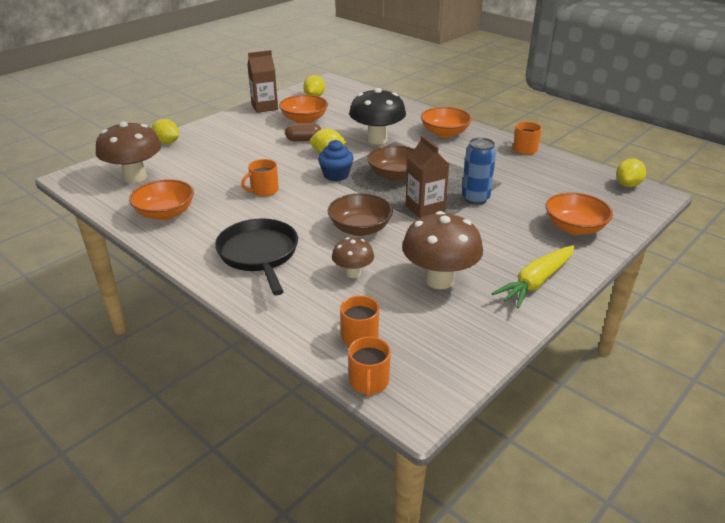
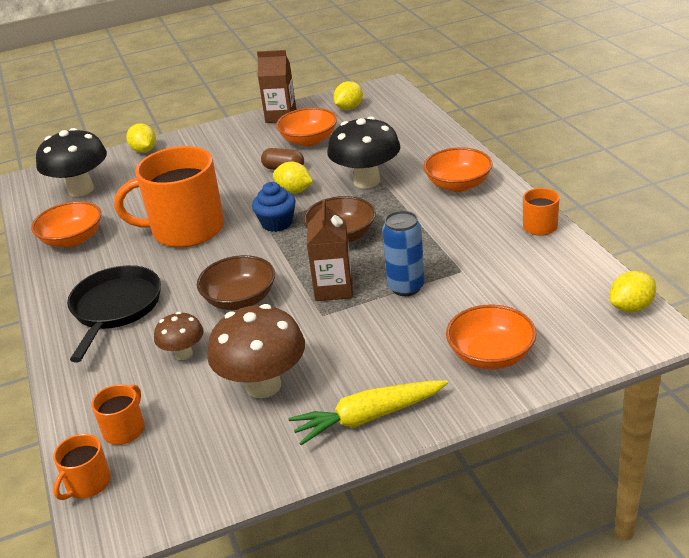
camera: 30 degrees right, 0 degrees up
(135, 177) = (81, 190): brown mushroom -> black mushroom
(264, 190) = (186, 229): orange mug -> orange mug, size x2.26

